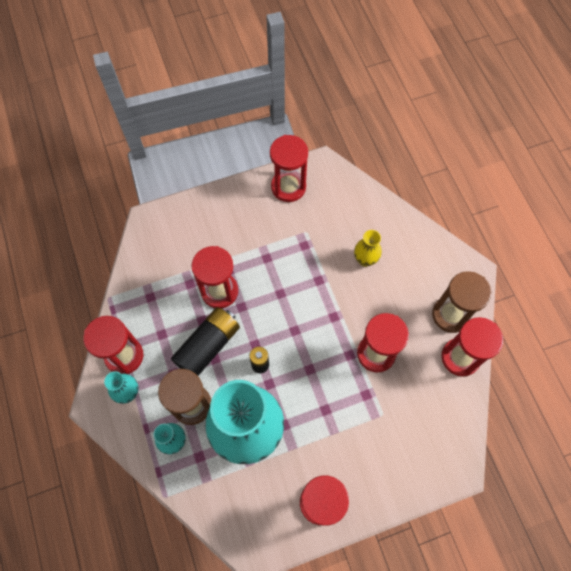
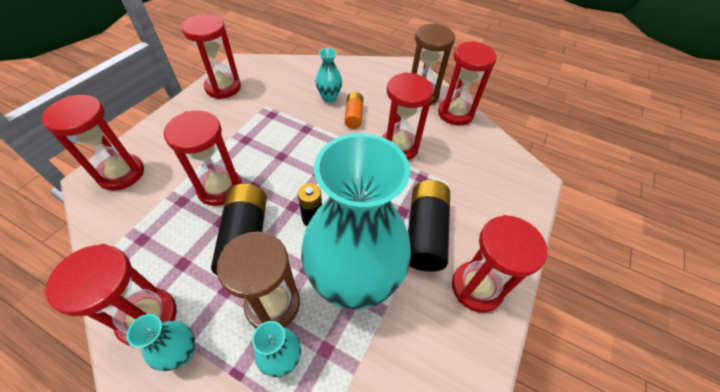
camera: 45 degrees left, 15 degrees down
(167, 230) = (121, 173): none -> red hourglass
(325, 438) = (425, 233): none -> black battery
(365, 259) = (329, 98): yellow vase -> turquoise vase
(368, 294) = (354, 116): none -> orange battery

